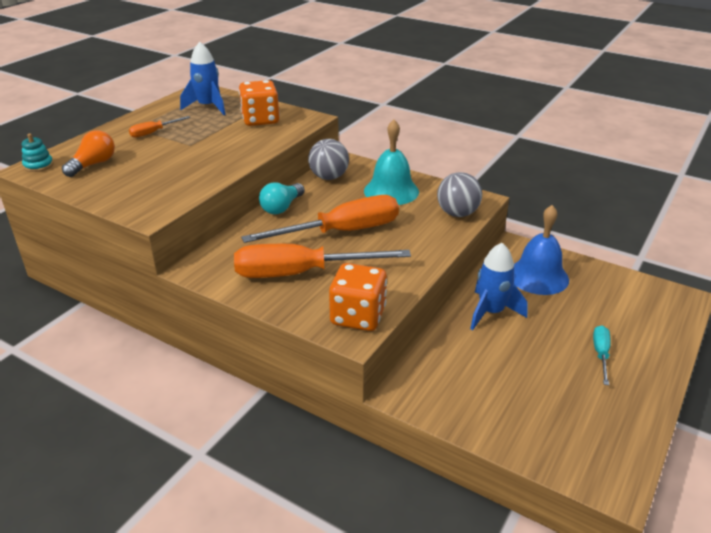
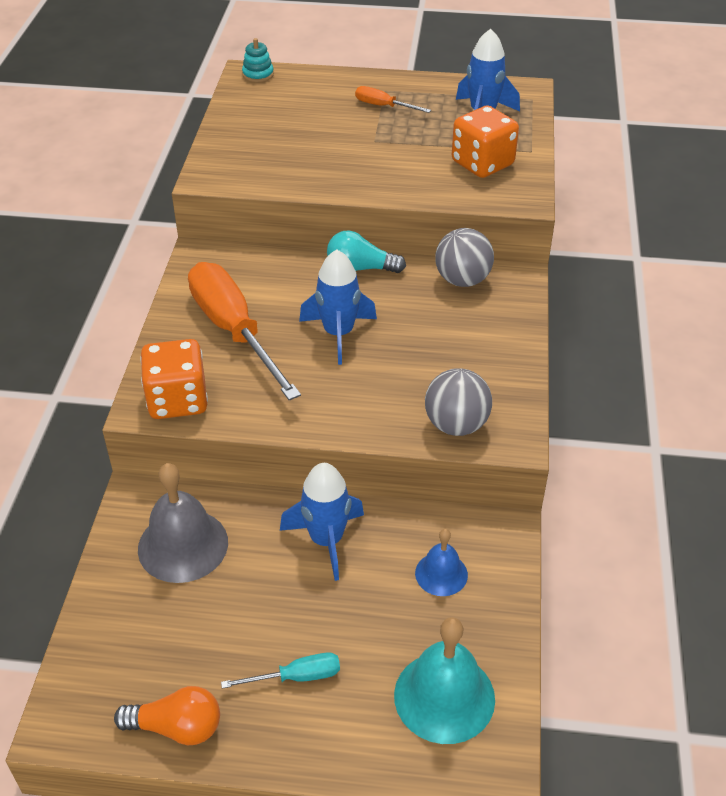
camera: 65 degrees right, 10 degrees up
(93, 164) = (283, 102): orange light bulb -> orange light bulb (177, 727)
(342, 232) = (338, 334): orange screwdriver -> blue rocket
(391, 191) = (469, 345): turquoise bell -> turquoise bell (444, 696)
(464, 380) = (183, 545): none -> grey bell
(538, 276) = (441, 574): blue bell -> blue bell, size x0.57

